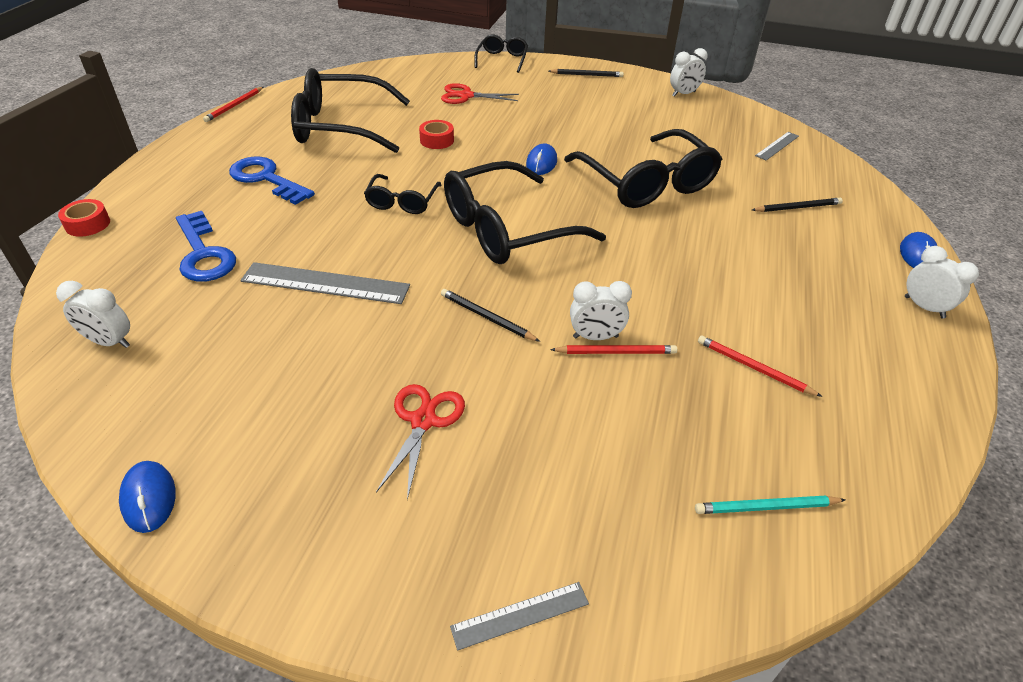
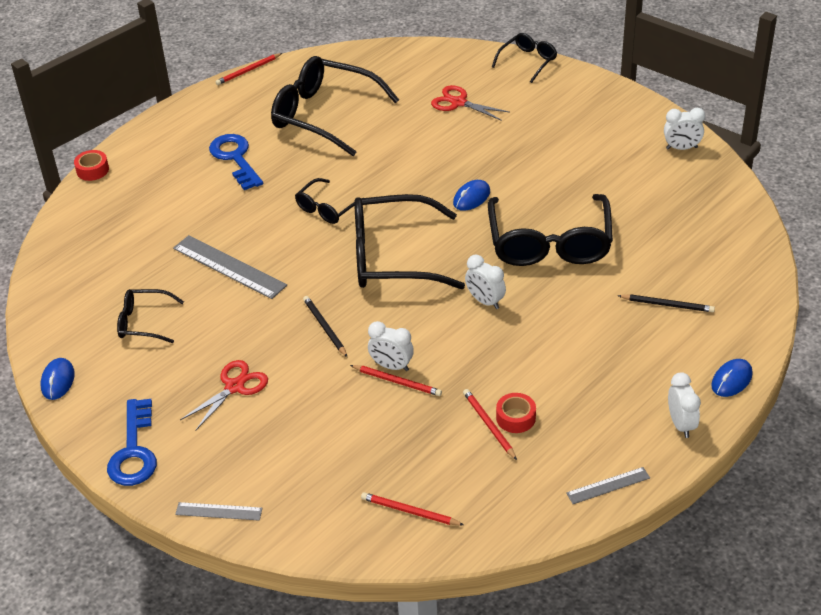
camera: 30 degrees right, 0 degrees up
(109, 342) = (73, 272): white clock -> white clock (485, 301)
(204, 254) = (159, 218): blue key -> blue key (134, 451)
(247, 376) = (144, 322): none -> black glasses
(437, 140) = (396, 150): red tape -> red tape (515, 418)
(587, 75) = (600, 100): black pencil -> none
(766, 507) = (410, 511): turquoise pencil -> red pencil
(777, 146) = (718, 234): grey ruler -> grey ruler (608, 485)

